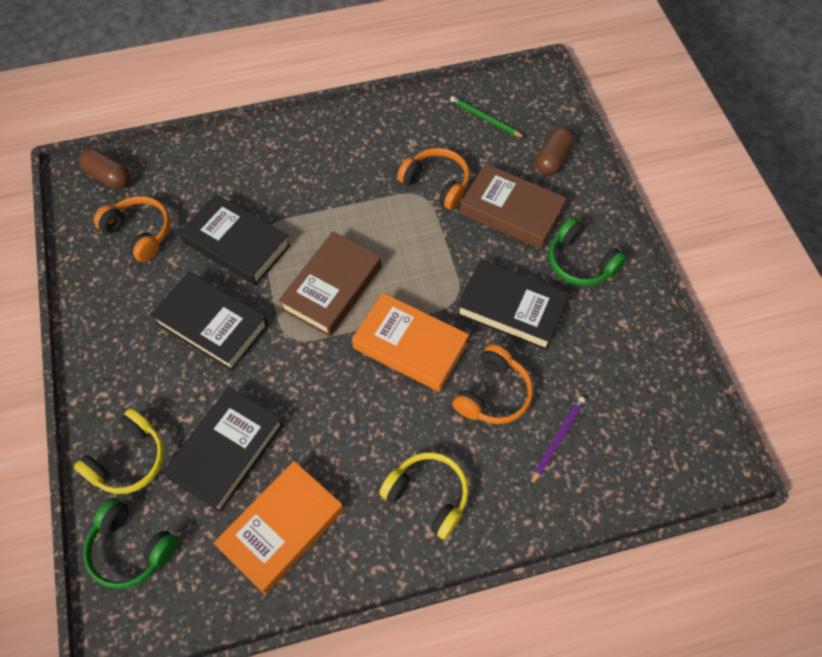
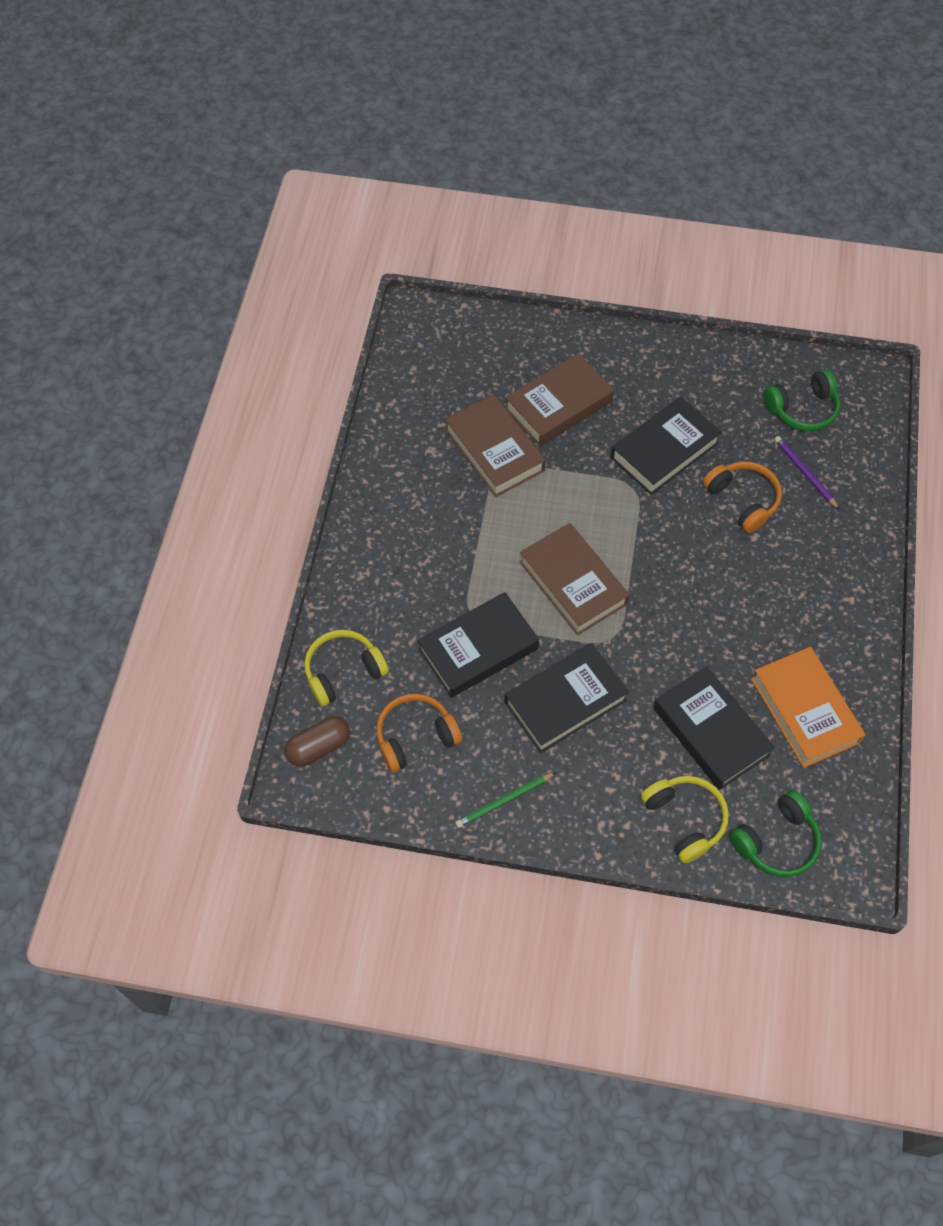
camera: 65 degrees left, 0 degrees up
(410, 346) = (666, 543): orange book -> none
(428, 496) = (817, 587): yellow headphones -> yellow headphones (343, 671)
(436, 184) = (494, 450): orange headphones -> brown book
(485, 119) = (436, 378): green pencil -> green pencil (504, 801)
(552, 159) = (516, 347): brown capsule -> none
(580, 262) = (641, 379): green headphones -> green headphones (802, 409)

